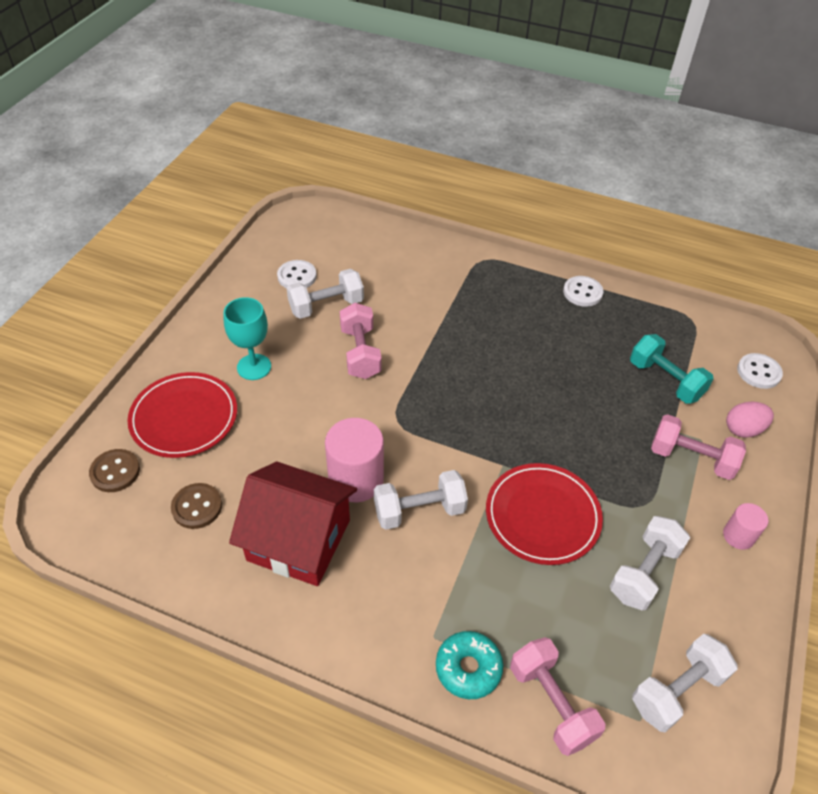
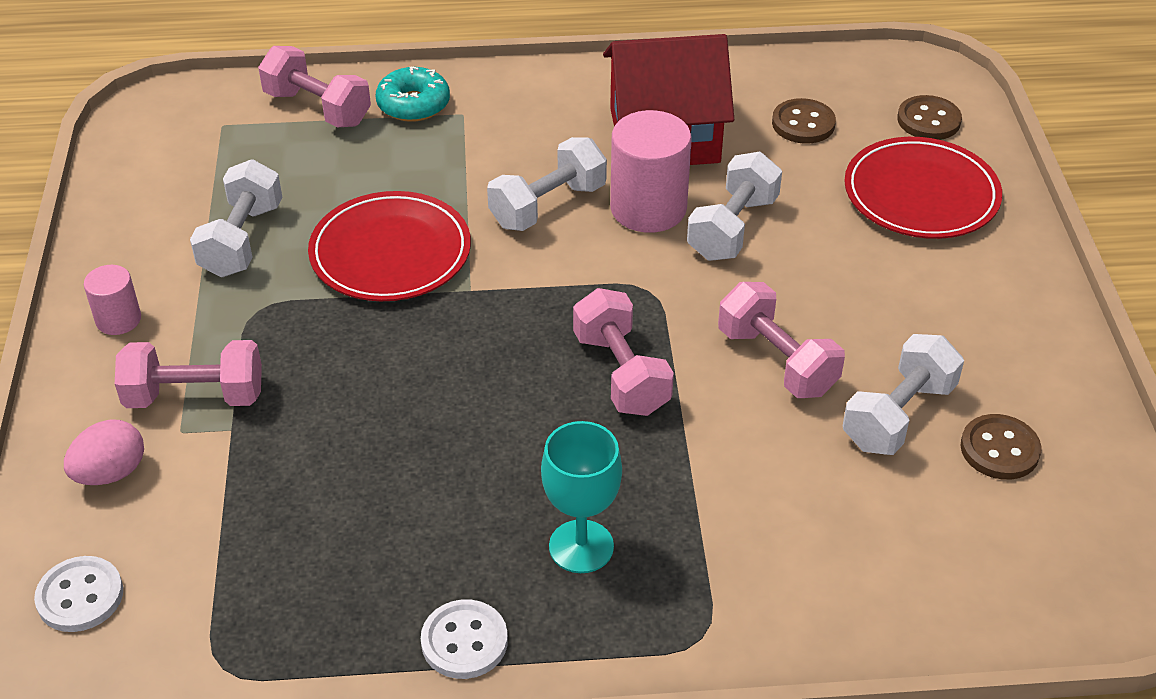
camera: 155 degrees right, 5 degrees down
(254, 367) = (905, 283): turquoise goblet -> turquoise goblet (581, 546)
(297, 276) = (999, 449): white button -> brown button
(445, 378) = (621, 374): none -> pink dumbbell
(665, 380) = (256, 510): turquoise dumbbell -> none
(677, 690) = (186, 156): white dumbbell -> white dumbbell (732, 228)

